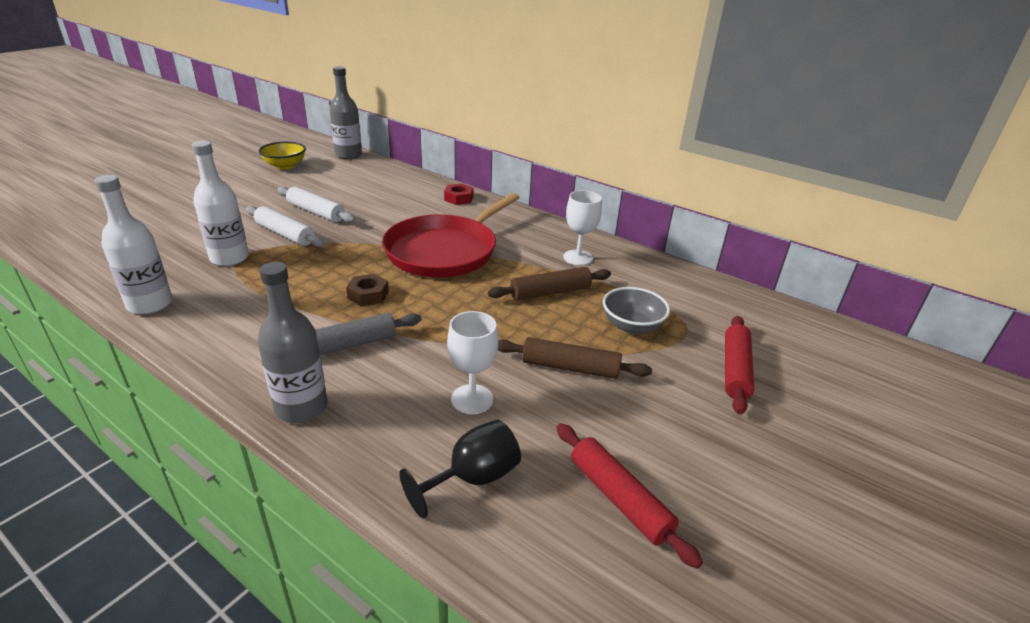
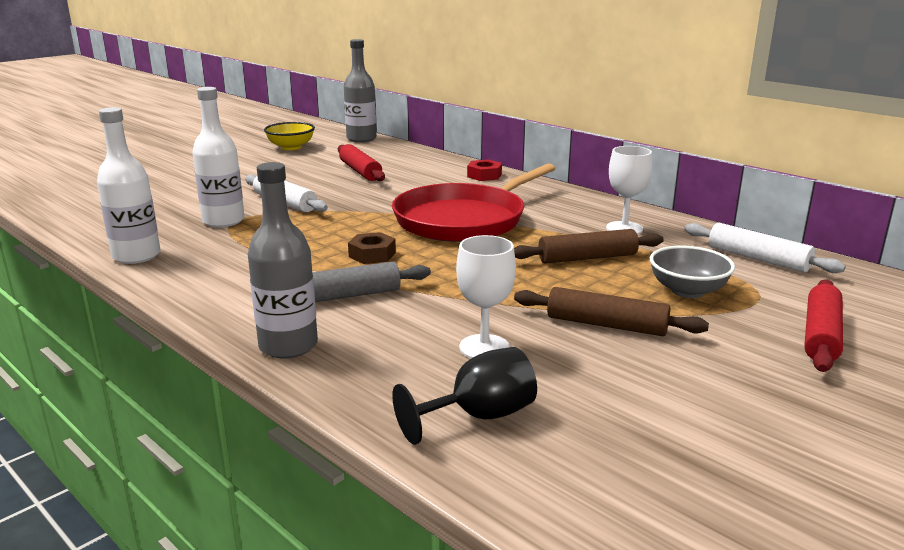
camera: 10 degrees right, 10 degrees down
(316, 212) = (321, 185): white rolling pin -> white rolling pin (758, 259)
(619, 499) = (659, 445): red rolling pin -> red rolling pin (360, 171)

